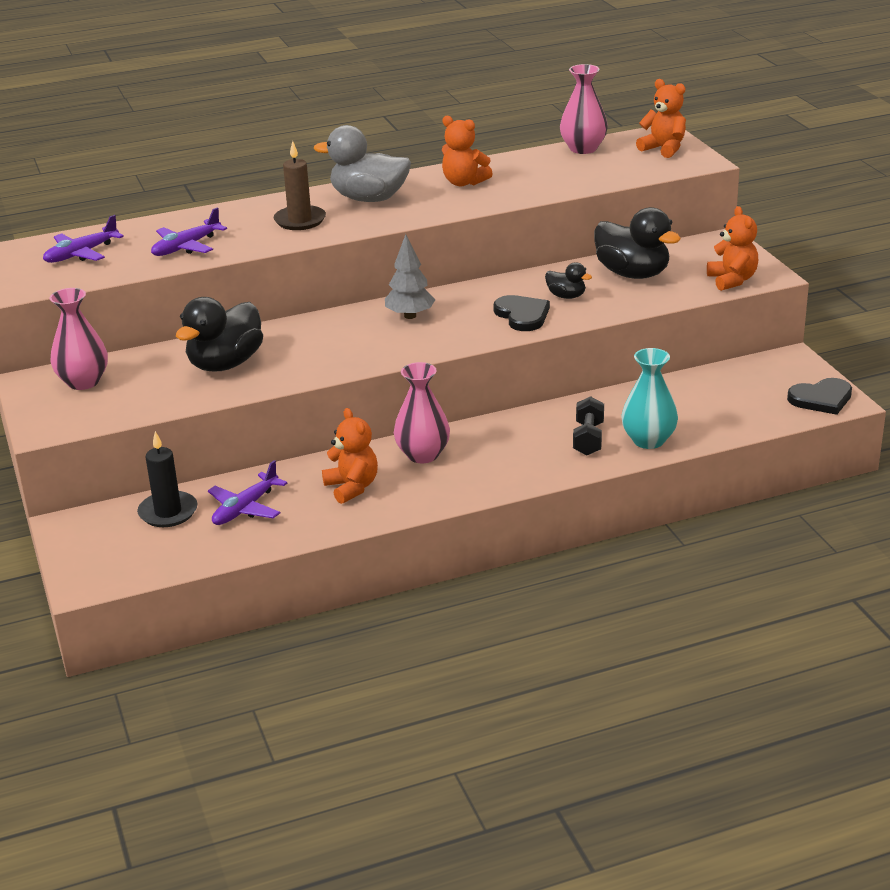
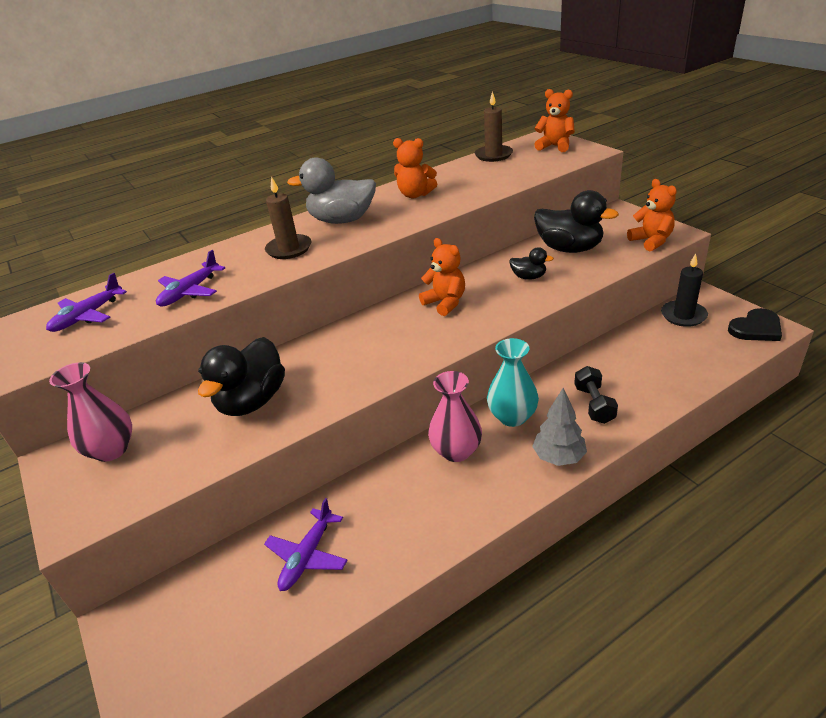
camera: 10 degrees left, 5 degrees up
(168, 512) = (228, 579): black candle -> black candle (683, 315)
(352, 487) = (405, 505): orange teddy bear -> orange teddy bear (445, 303)
(410, 316) = (405, 318): grey tree -> grey tree (558, 457)
(522, 315) = (502, 301): black heart -> none
(583, 148) = (493, 155): pink vase -> brown candle
(648, 440) = (646, 396): turquoise vase -> turquoise vase (512, 417)

